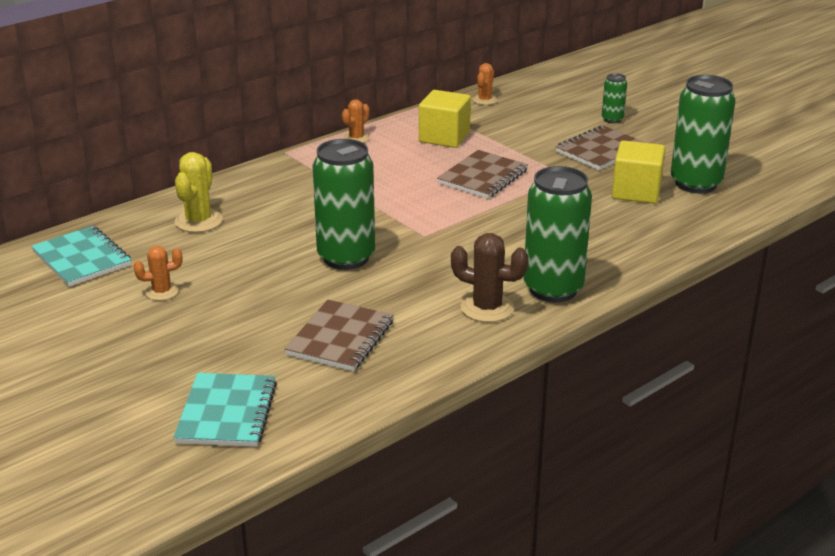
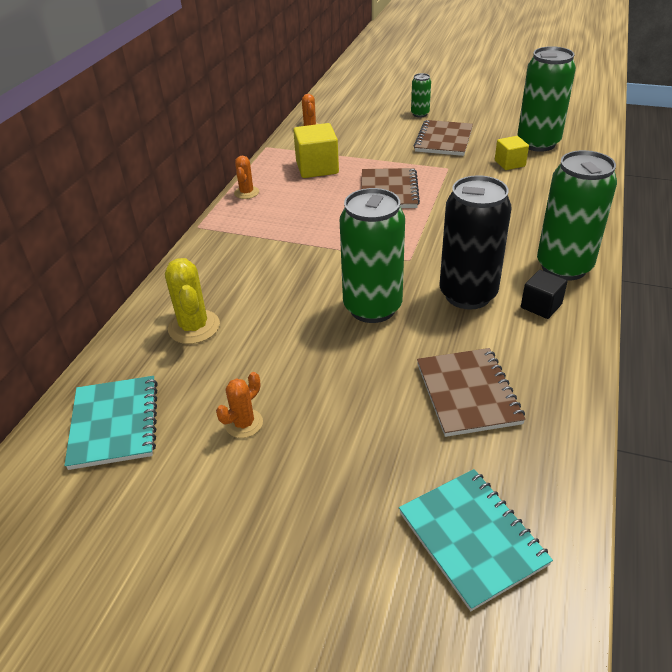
camera: 30 degrees left, 10 degrees up
(82, 259) = (115, 423): turquoise notebook -> turquoise notebook turned 60 degrees clockwise
(436, 277) = (467, 295): none -> black can
(487, 308) = (541, 306): brown cactus -> black cube
(636, 192) = (509, 163): yellow cube -> yellow cube, size x0.61

